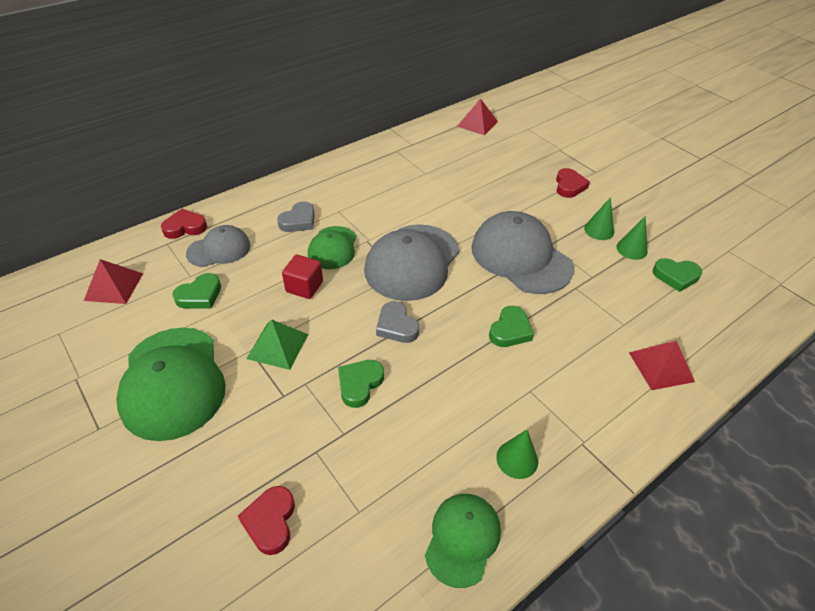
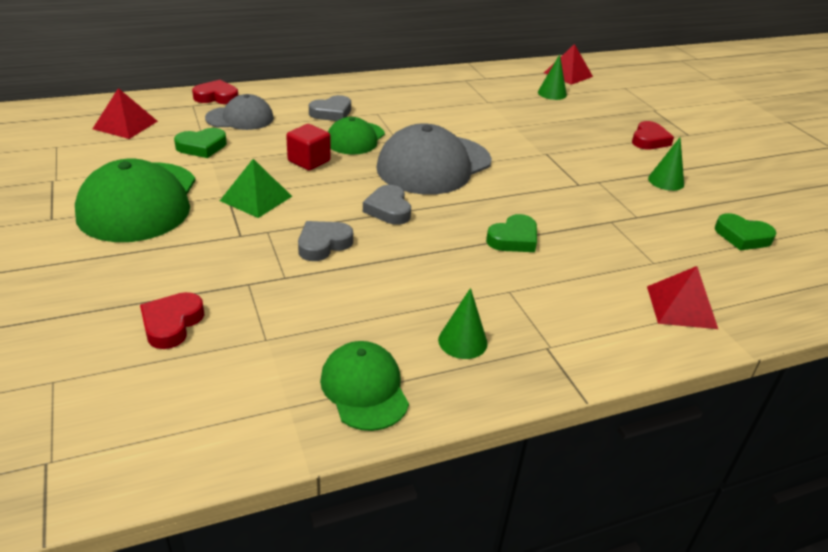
camera: 15 degrees right, 10 degrees down
(359, 384) = (323, 244): green heart -> grey heart
(462, 539) = (364, 388): green cap -> green cap turned 60 degrees counterclockwise
(520, 257) = (559, 184): grey cap -> none
(631, 249) = (698, 204): green cone -> green cone (552, 93)

